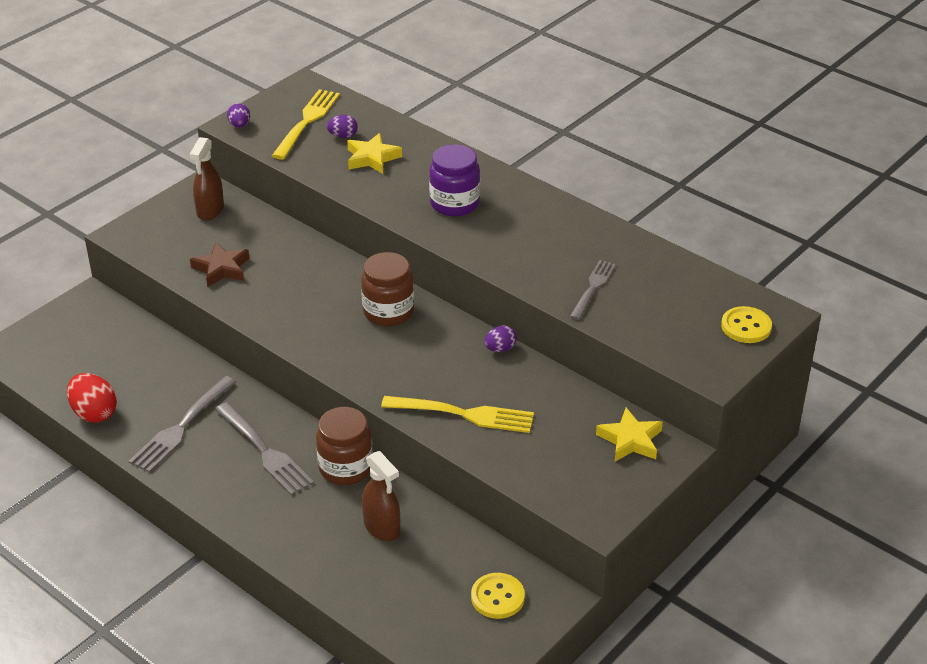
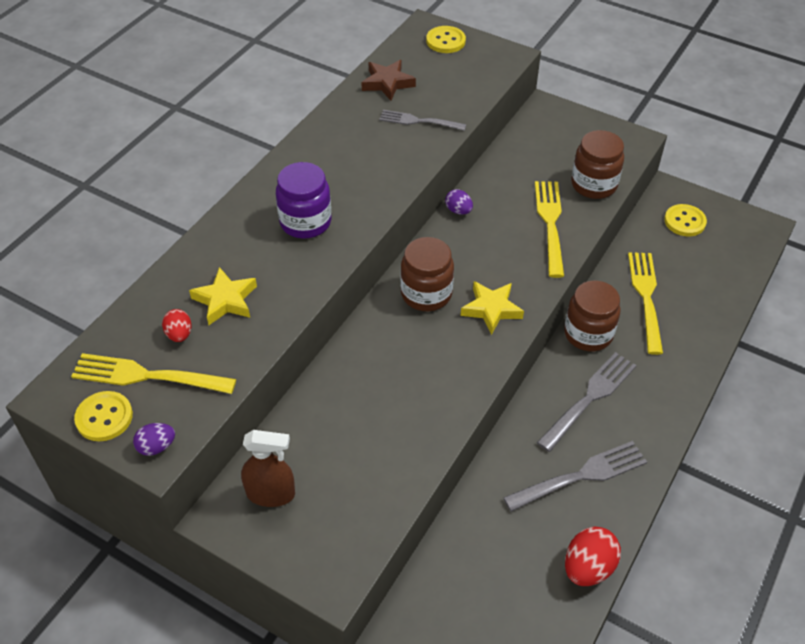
camera: 100 degrees left, 10 degrees up
(182, 426) = (580, 476): grey fork -> grey fork turned 45 degrees counterclockwise
(221, 268) = (384, 452): brown star -> brown star (387, 83)
(276, 104) = (104, 417): none -> yellow button
(343, 136) = (179, 334): purple egg -> red egg
(382, 528) = (646, 298): brown spray bottle -> yellow fork
(520, 463) = (593, 185): none -> brown jar
(630, 440) = (544, 129): yellow star -> yellow star (491, 309)

